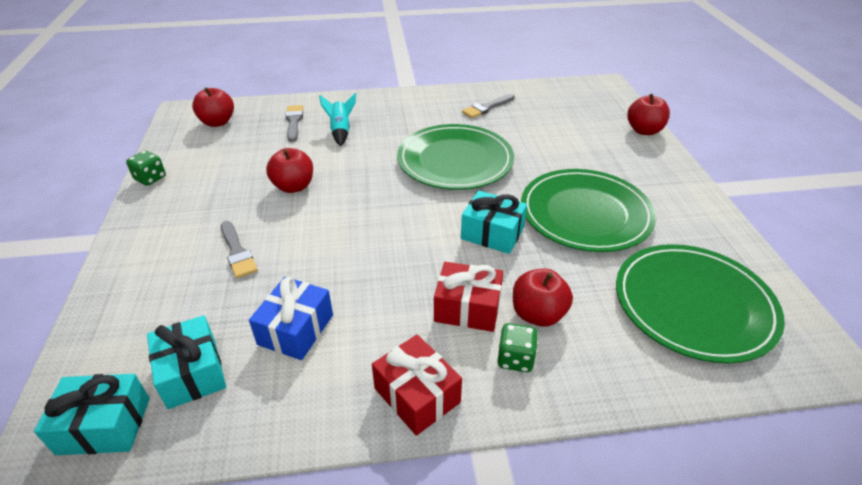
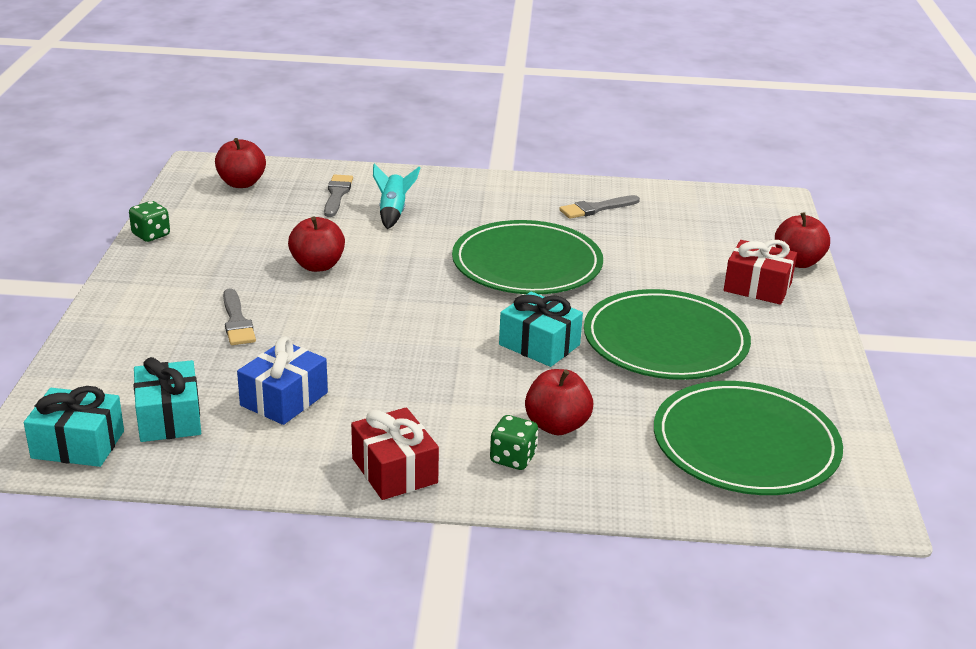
camera: 10 degrees right, 10 degrees down
(467, 308) = (479, 409): red gift -> red gift (757, 287)

